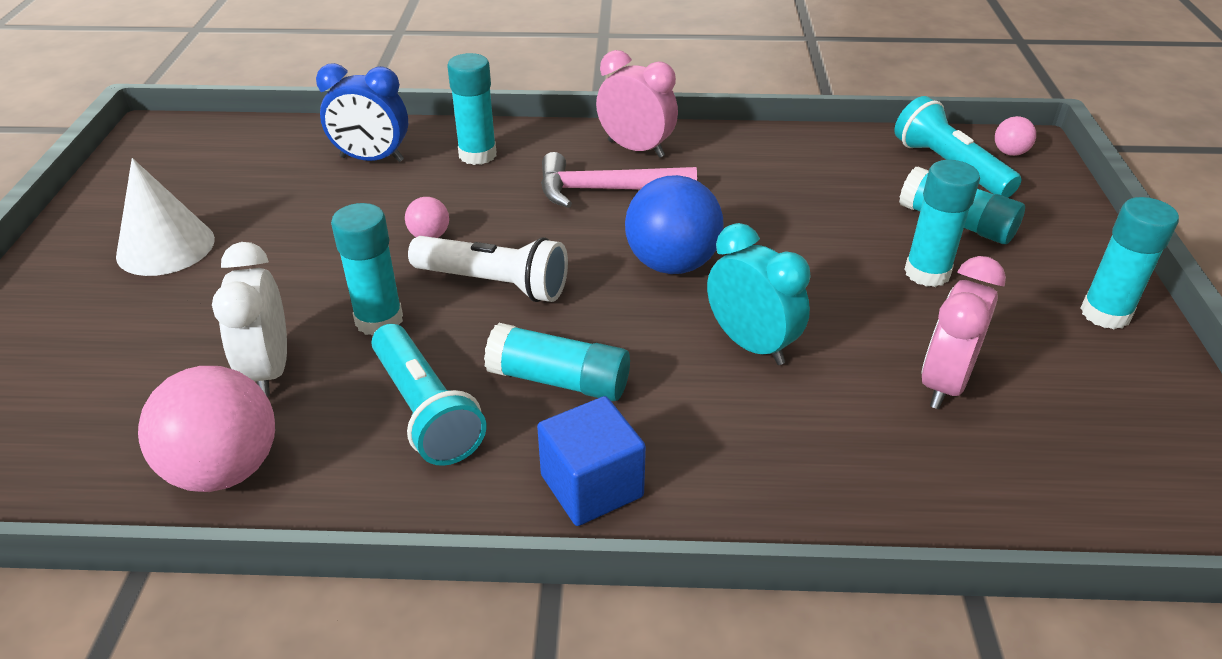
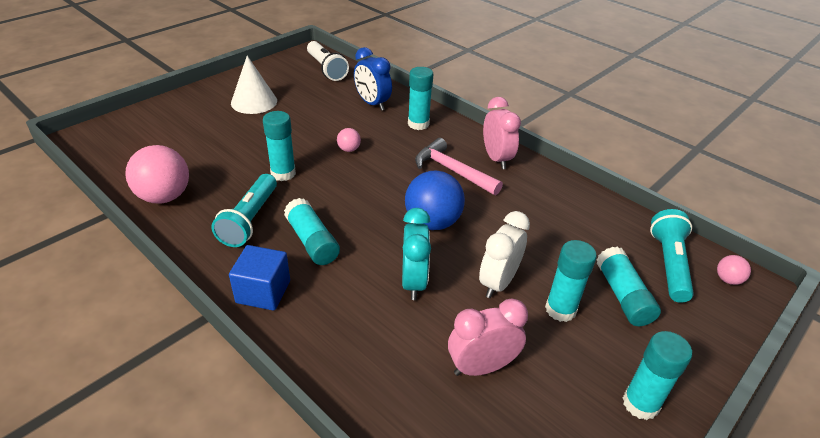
camera: 40 degrees right, 0 degrees up
(269, 370) = (223, 169): white clock -> white clock (498, 283)
(494, 284) = (345, 185): white flashlight -> white flashlight (326, 69)

